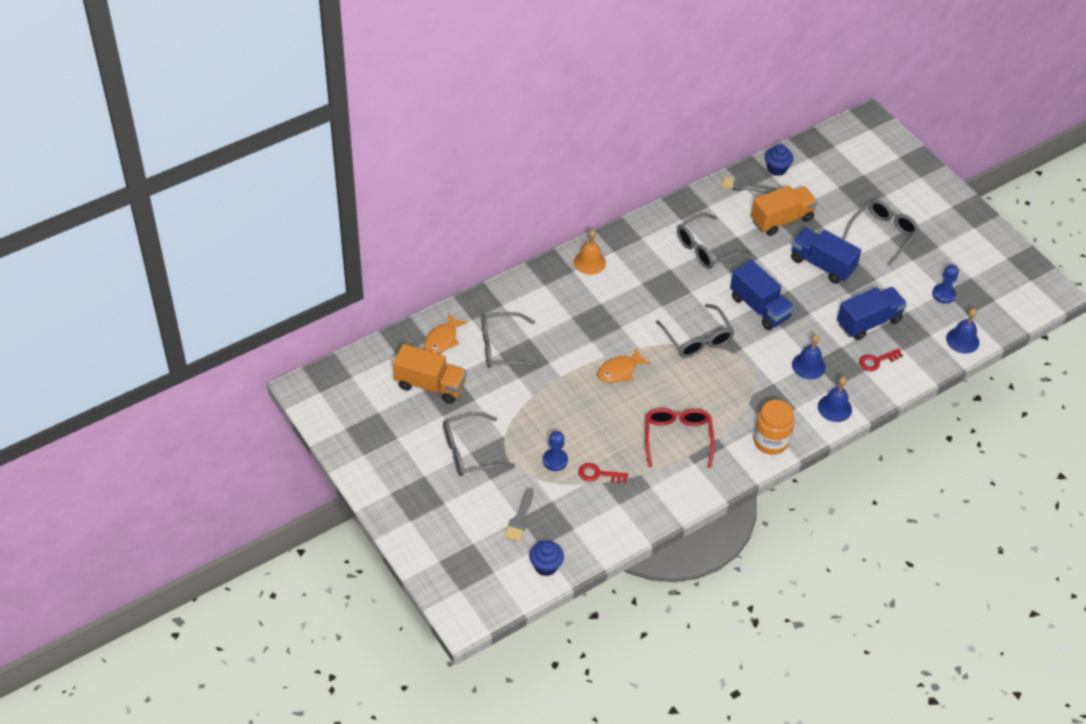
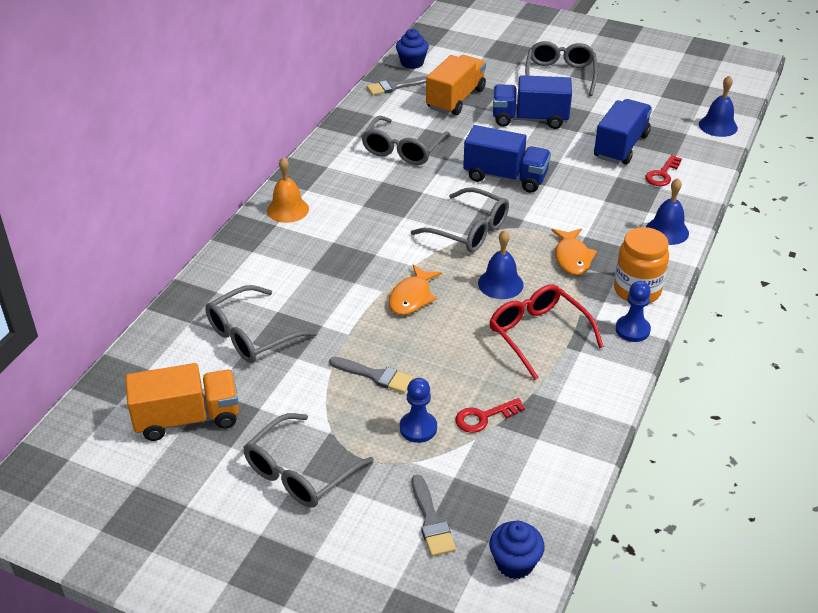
camera: 30 degrees left, 10 degrees down
(442, 339) = (166, 360): orange fish -> orange fish (572, 258)
(555, 413) = (375, 376): none -> grey brush
(808, 366) = (603, 206): blue bell -> blue bell (500, 284)
(943, 294) = (662, 98): blue pawn -> blue pawn (632, 330)

